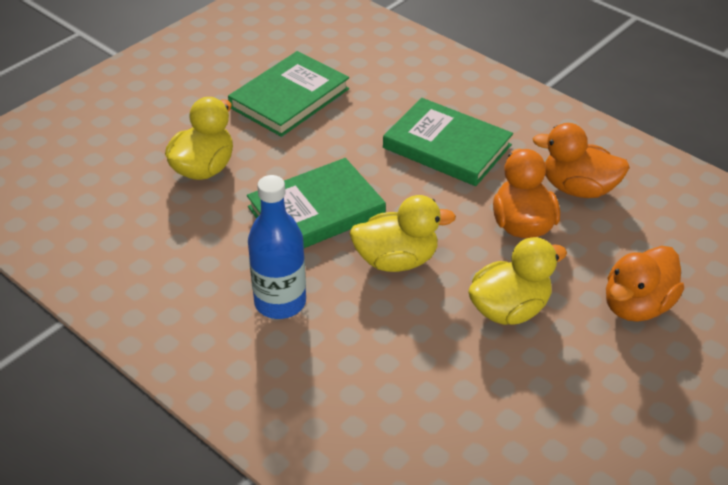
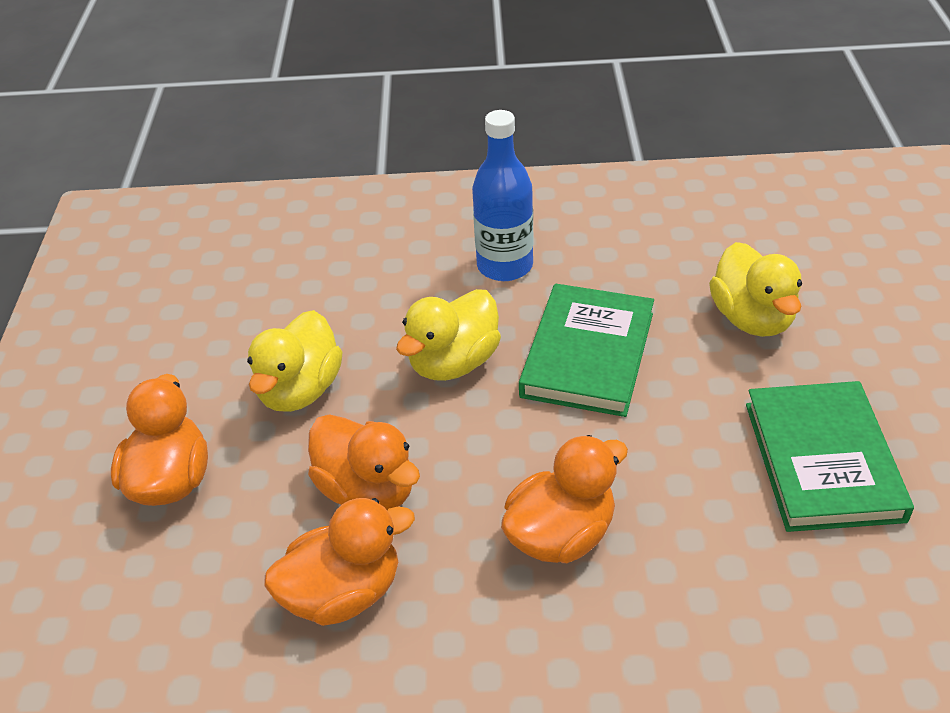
camera: 140 degrees right, 0 degrees up
(447, 146) = (561, 535): green book -> orange duck

